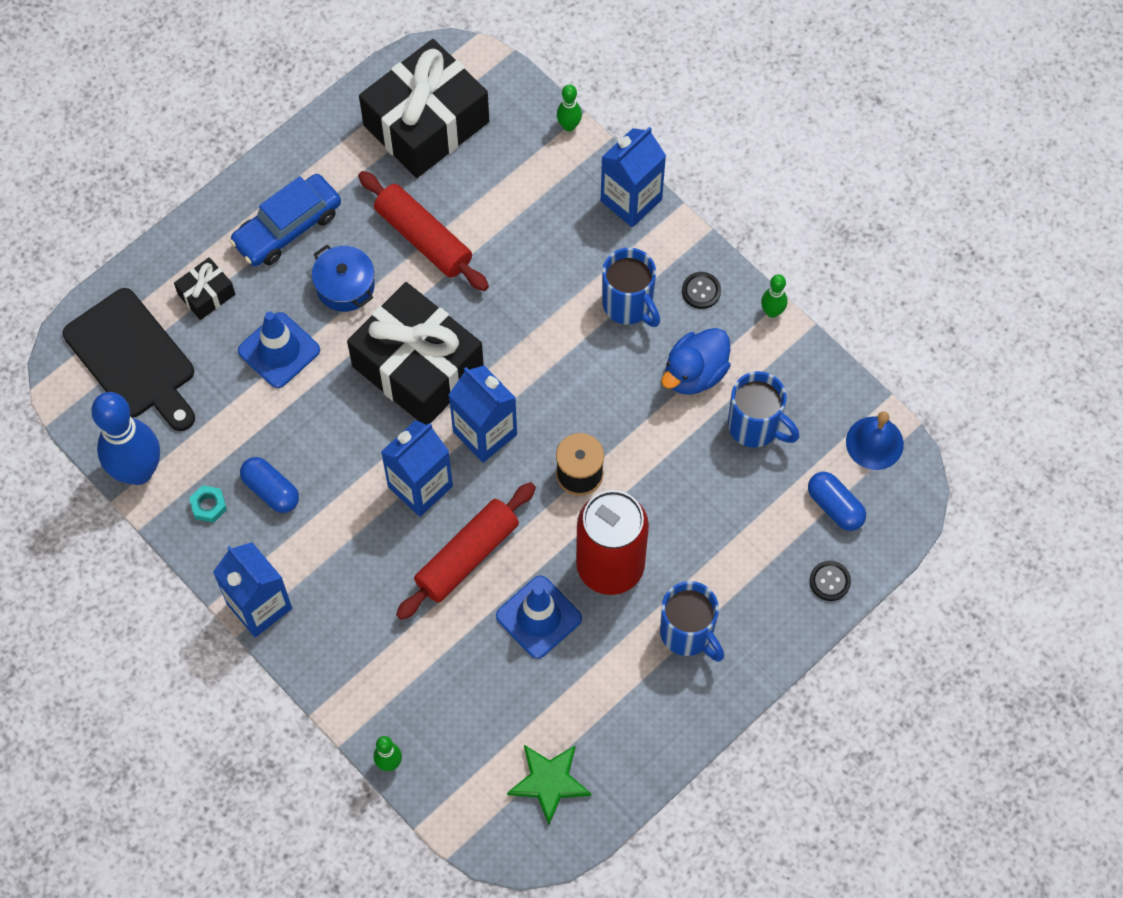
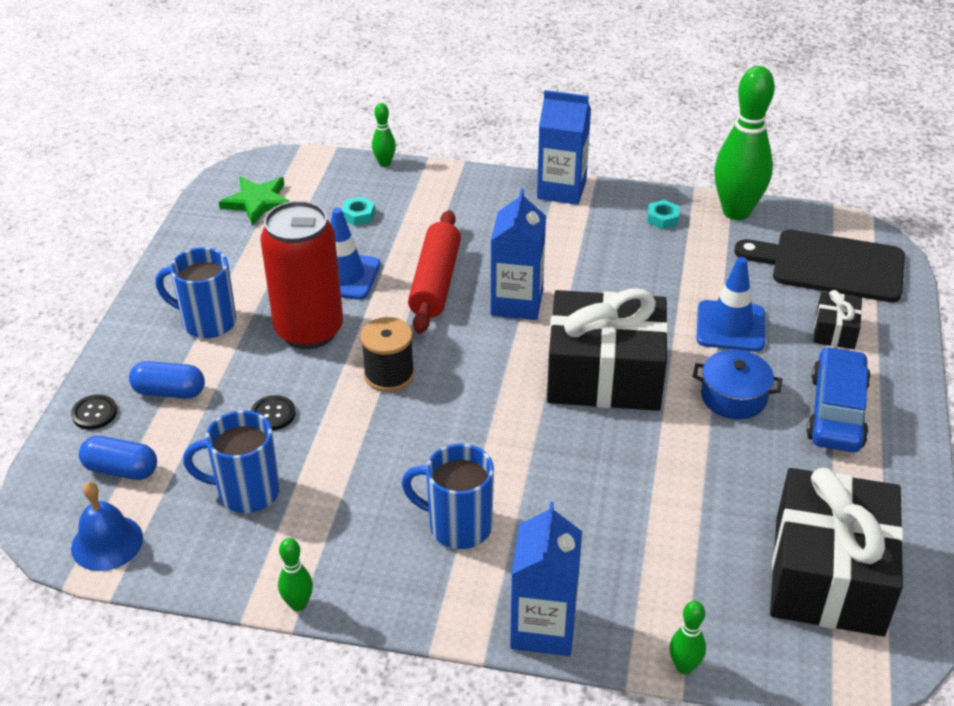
camera: 145 degrees right, 25 degrees down
(138, 471) = (736, 212): blue bowling pin -> green bowling pin
(271, 490) = (629, 247): blue capsule -> blue capsule (169, 392)
(423, 238) = (711, 471): red rolling pin -> none
(469, 696) = (358, 215): none -> turquoise nut
(485, 433) = (499, 361): blue carton -> none
(695, 373) = (341, 504): blue duck -> none
(701, 291) = (392, 581): black button -> black button (273, 414)

